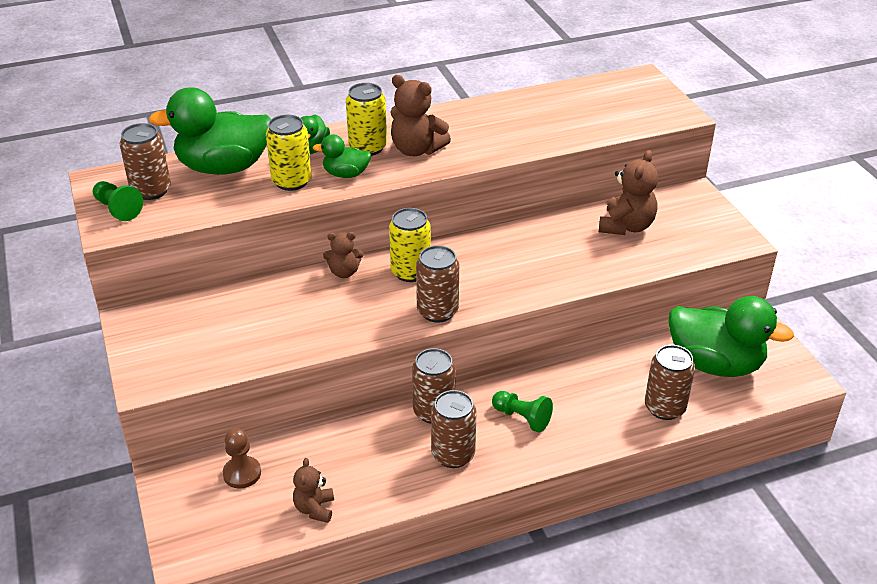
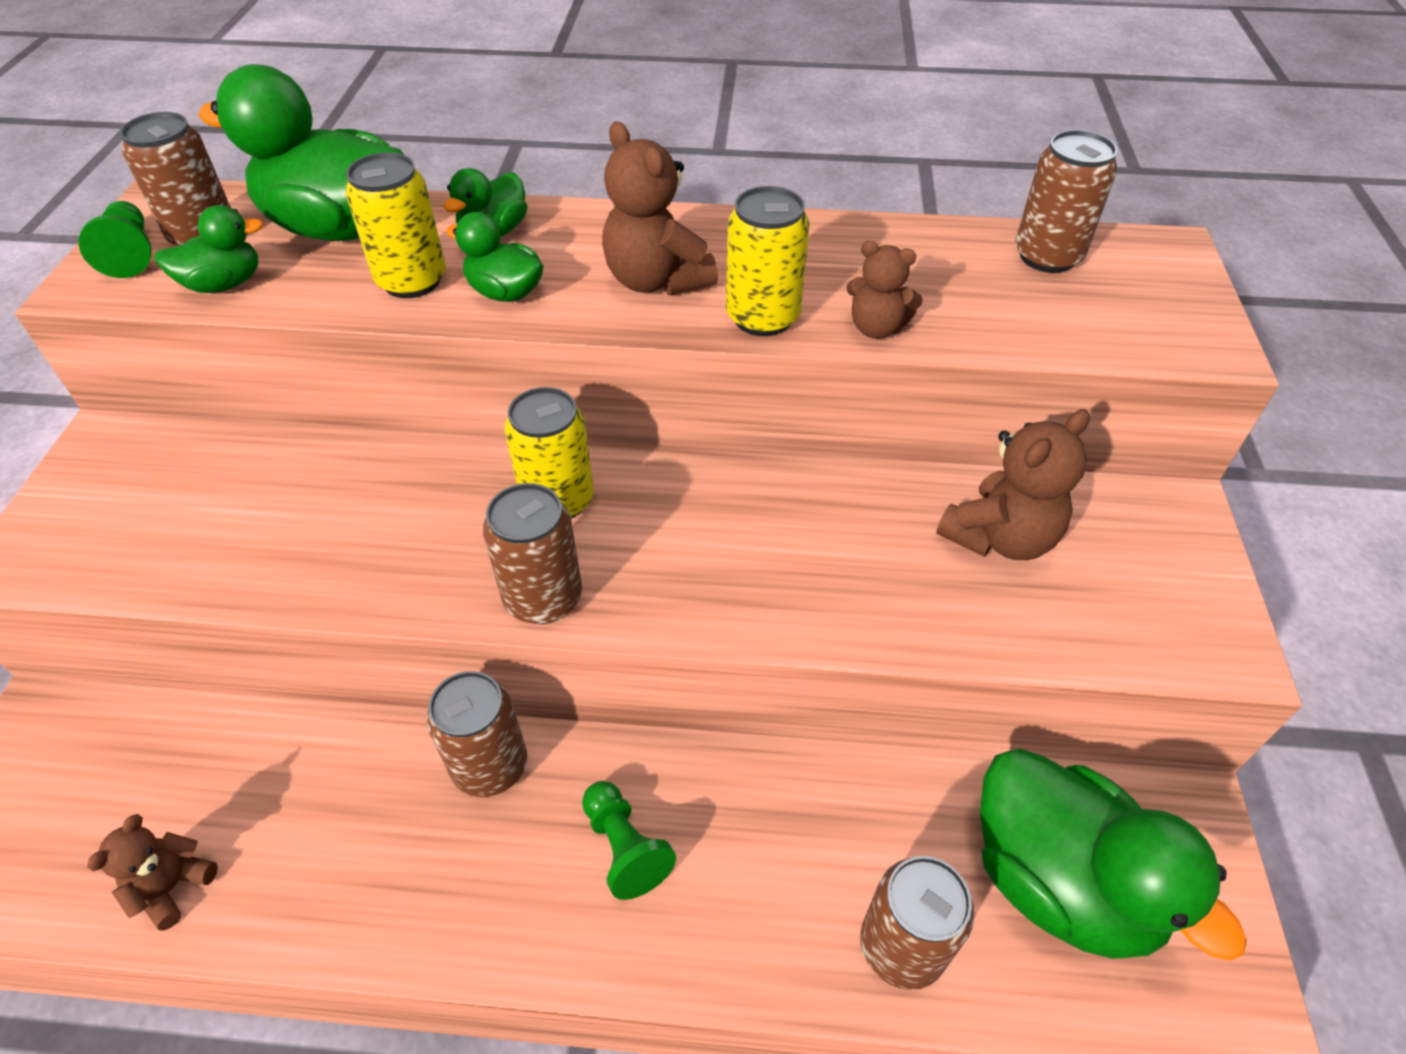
camera: 25 degrees right, 10 degrees up
(190, 209) = (224, 284): none -> green duck
(242, 473) = (131, 760): brown pawn -> none
(344, 272) = (456, 464): brown teddy bear -> brown teddy bear (876, 328)
(367, 147) = (581, 254): yellow can -> yellow can (762, 317)
(453, 455) = (458, 876): brown can -> brown can (1047, 256)

